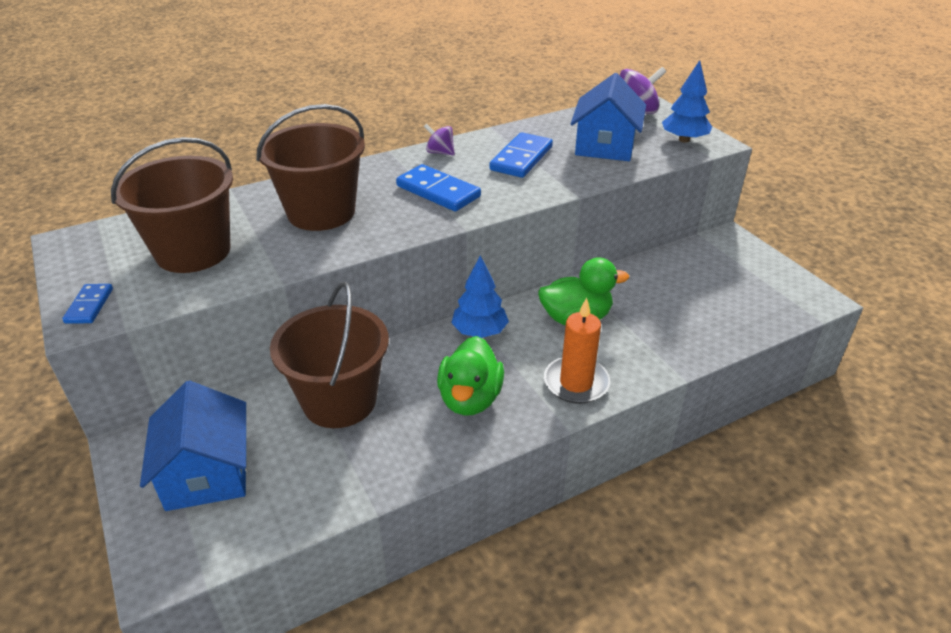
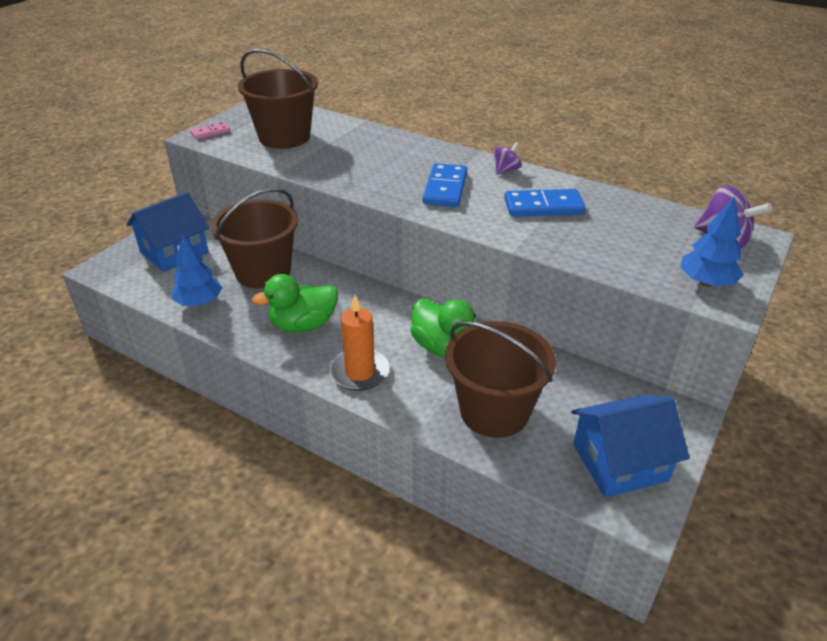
camera: 60 degrees right, 0 degrees up
(89, 306) = (210, 132): blue domino -> pink domino
(321, 212) = (368, 157): brown bucket -> brown bucket (494, 411)
(440, 152) = (506, 170): purple spinning top -> purple spinning top turned 45 degrees clockwise
(479, 332) = (381, 303): blue tree -> blue tree (199, 302)
(605, 146) = (625, 241): blue house -> blue house (619, 462)

